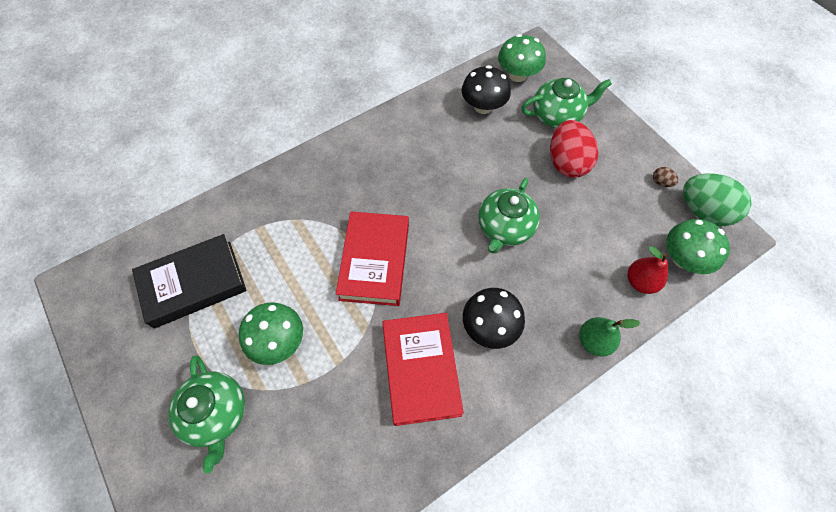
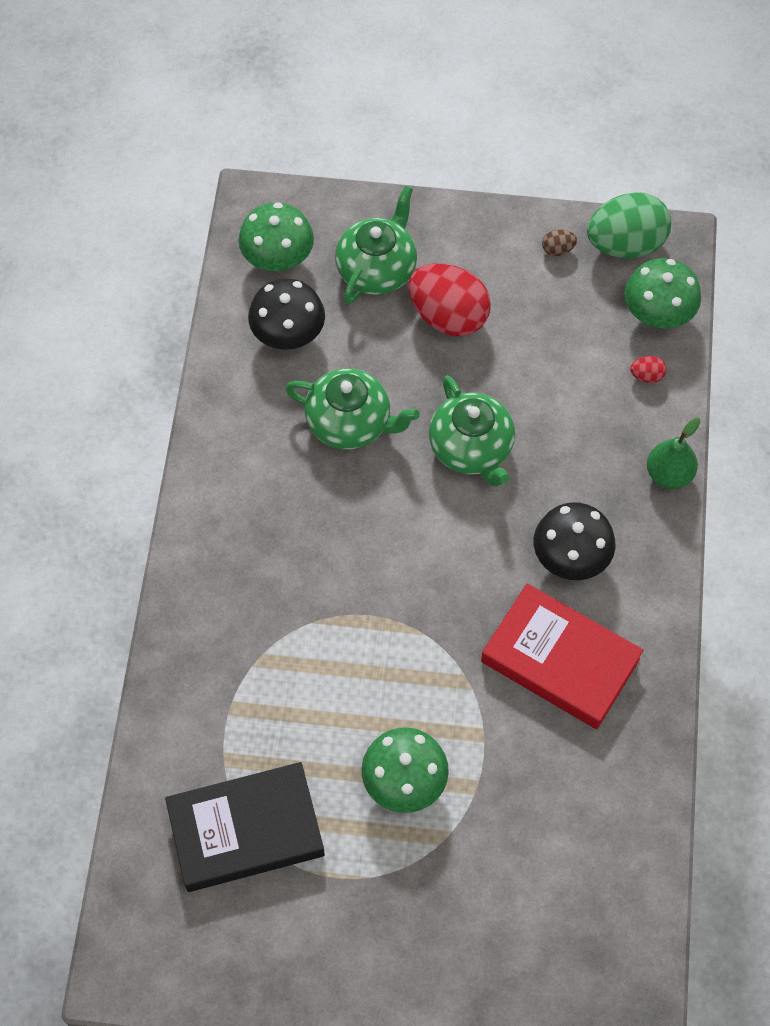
camera: 50 degrees left, 0 degrees up
(193, 283) = (246, 830): black book -> black book turned 60 degrees clockwise
(217, 414) = (436, 899): green teapot -> green teapot (350, 423)
(374, 261) = (393, 613): red book -> none
(640, 282) = (646, 376): red pear -> red egg

